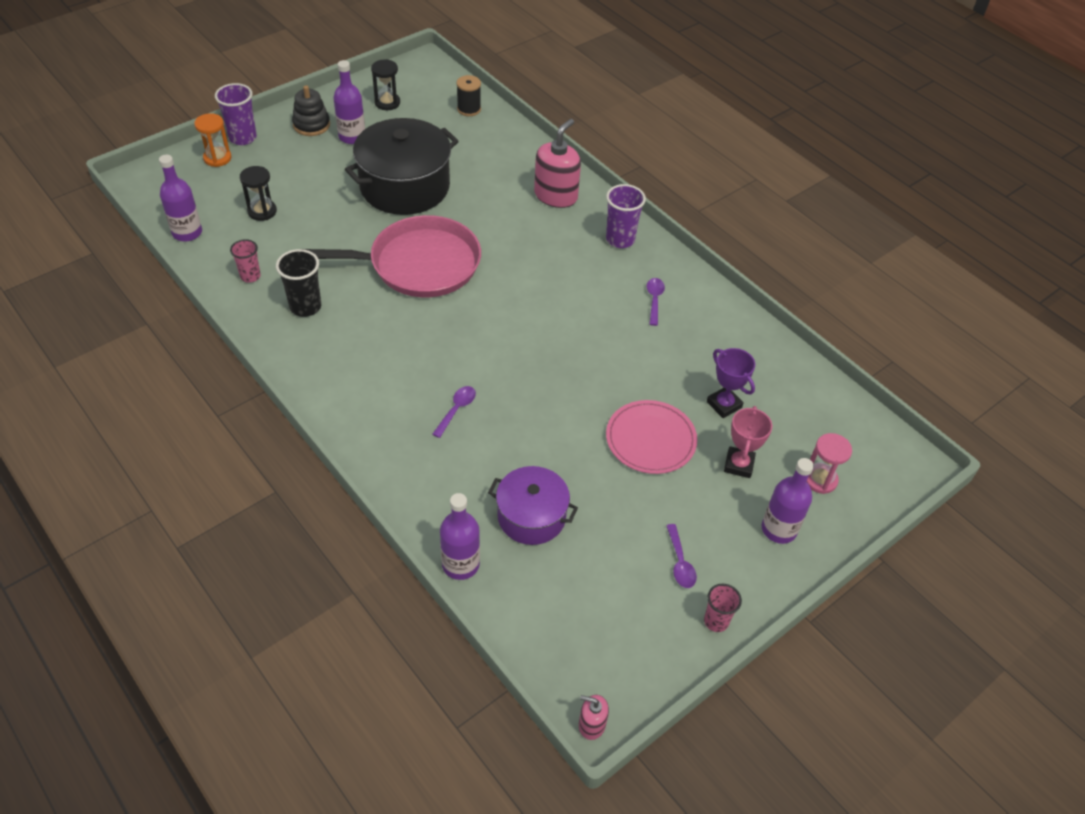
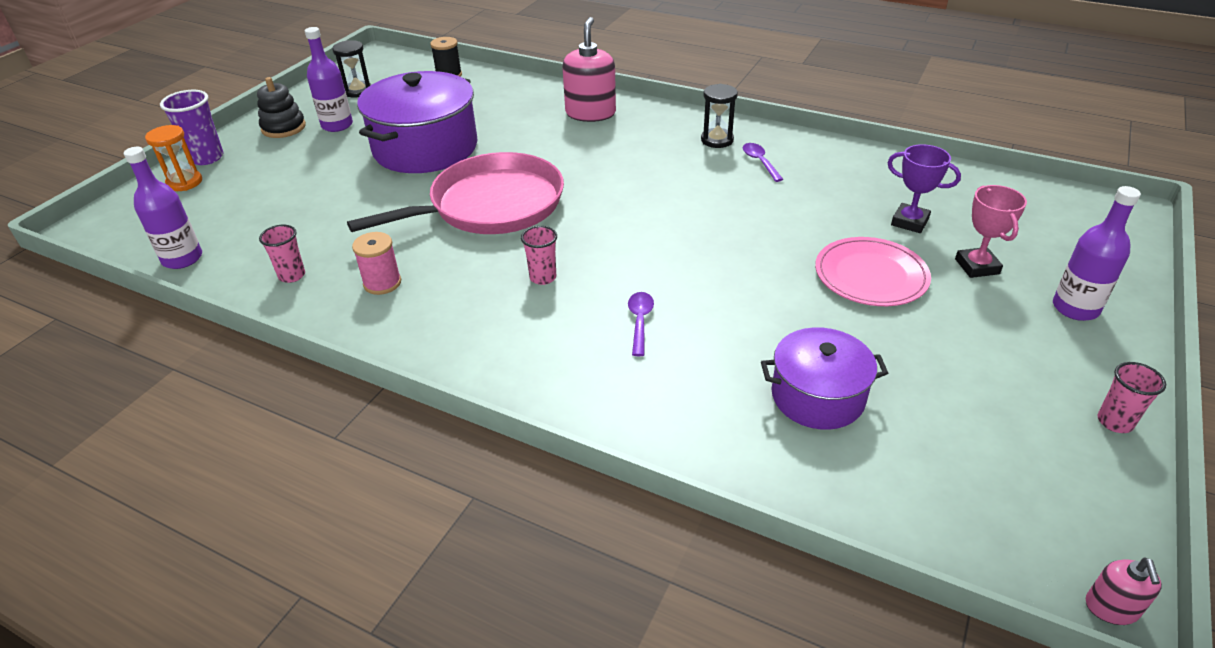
camera: 20 degrees left, 10 degrees down
(262, 211) = (270, 213): black hourglass -> black hourglass (717, 140)
(305, 307) = (382, 283): black cup -> pink spool
(405, 186) = (425, 148): black pot -> purple pot
(415, 345) = (543, 277): none -> pink cup
(460, 564) = (782, 483): purple bottle -> none
(591, 724) = (1111, 608): pink soap dispenser -> pink soap dispenser turned 75 degrees counterclockwise
(620, 239) = (683, 127): purple cup -> none
(680, 562) = (1017, 378): purple spoon -> none
(820, 479) = (1062, 251): pink hourglass -> none

